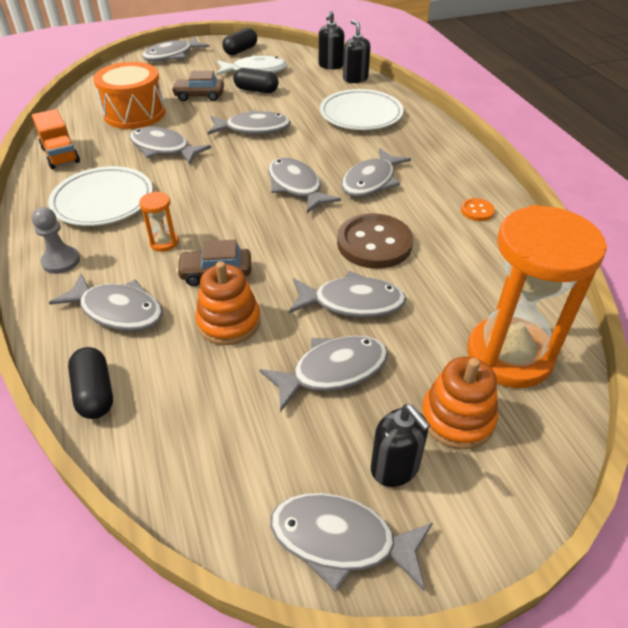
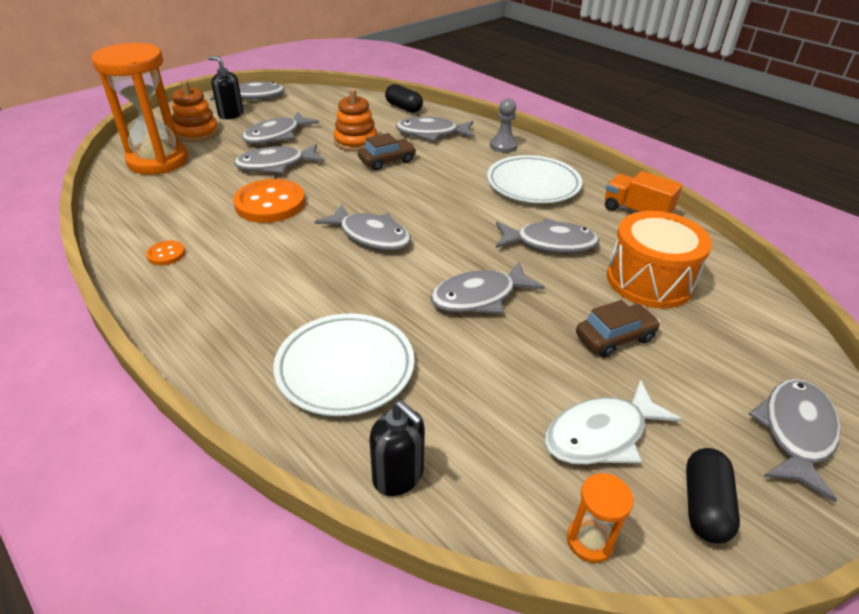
camera: 155 degrees right, 5 degrees down
(164, 242) = (445, 169): orange hourglass -> orange hourglass (590, 541)
(256, 90) = (547, 378): black capsule -> none
(330, 65) = (475, 512): black soap dispenser -> none
(371, 181) = (291, 260): grey fish -> none
(374, 243) = (270, 203): brown button -> orange button

